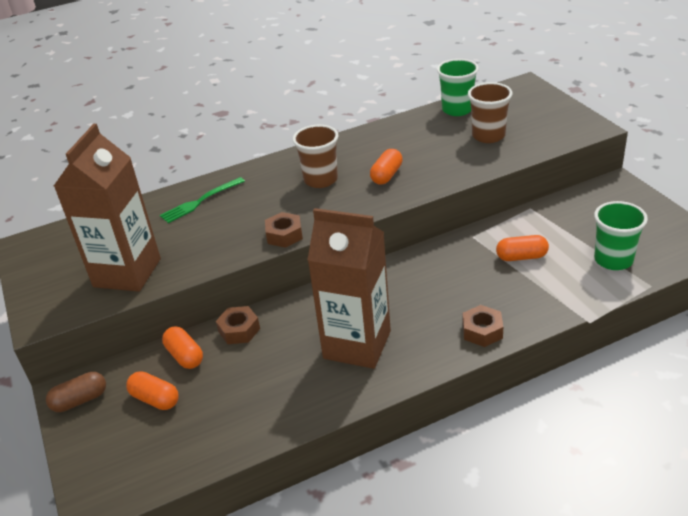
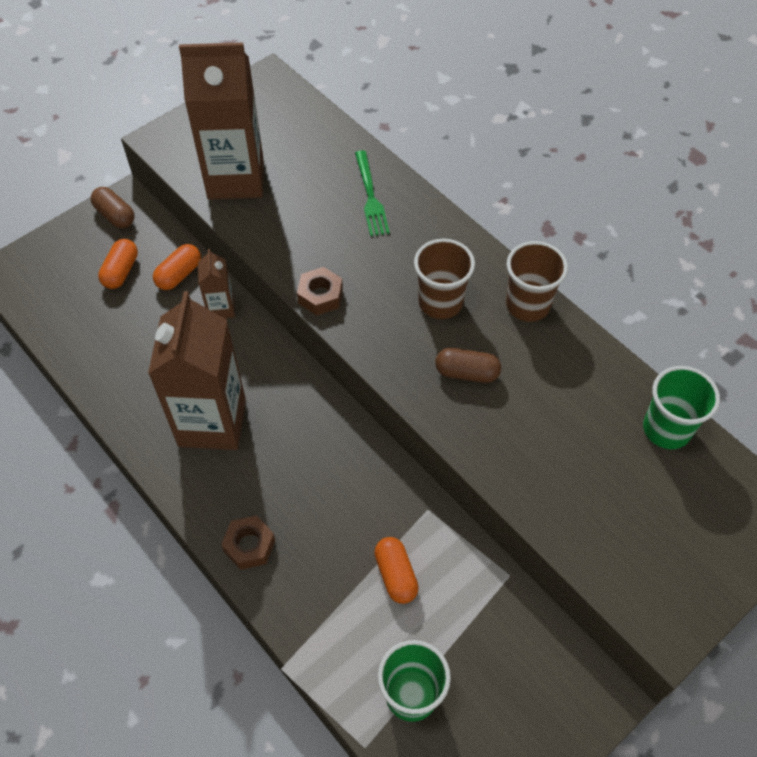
camera: 70 degrees right, 20 degrees up
(200, 201) = (370, 196): green fork -> green fork turned 135 degrees counterclockwise
(239, 330) = (221, 308): brown nut -> brown carton
(387, 175) = (467, 373): orange capsule -> brown capsule
(488, 136) = (601, 482): brown cup -> brown cup (527, 305)

